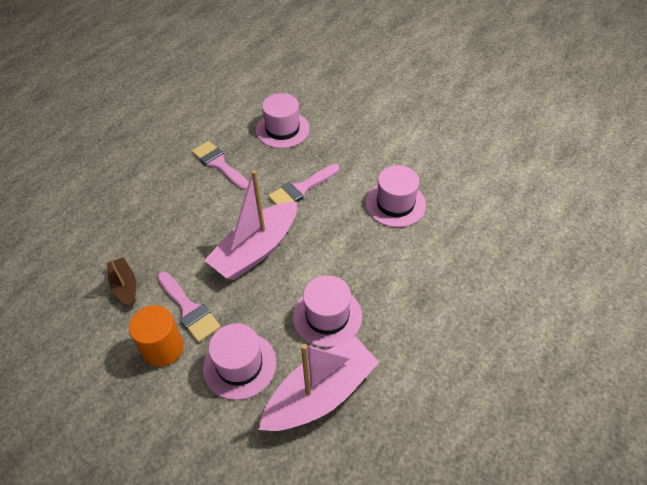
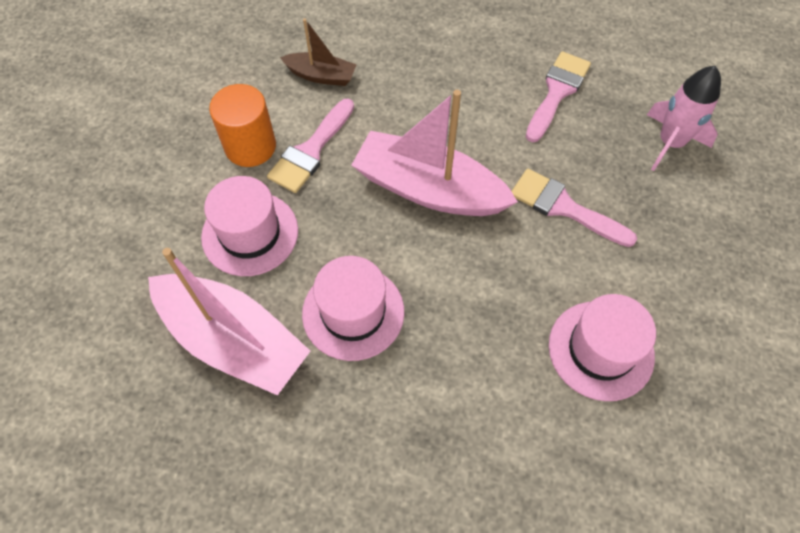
camera: 70 degrees right, 10 degrees up
(125, 286) = (321, 76): brown boat -> brown boat turned 60 degrees clockwise
(282, 129) = (670, 143): pink hat -> pink rocket

